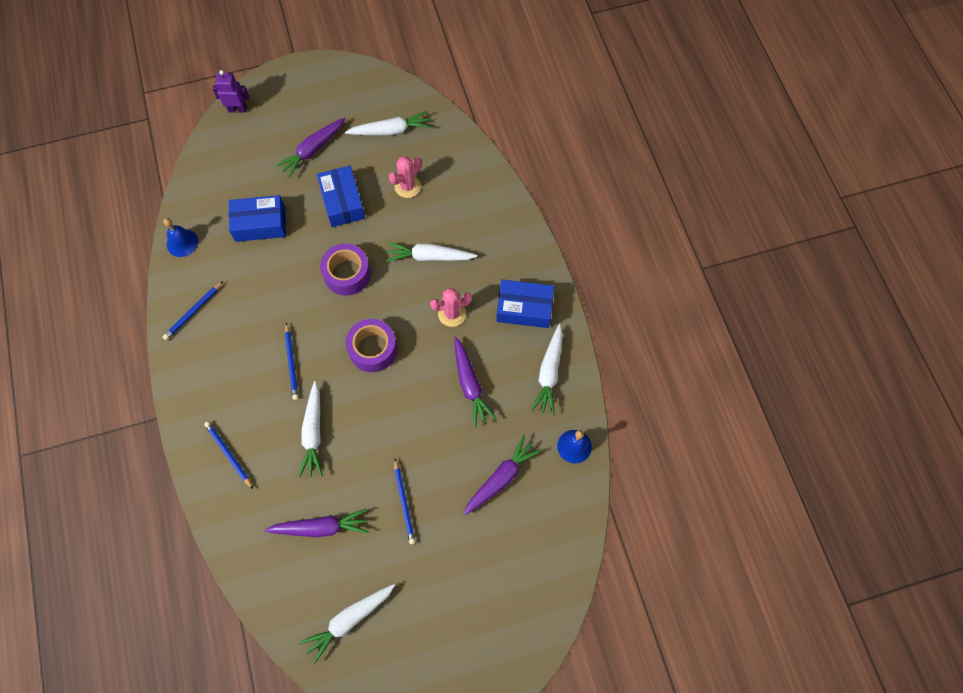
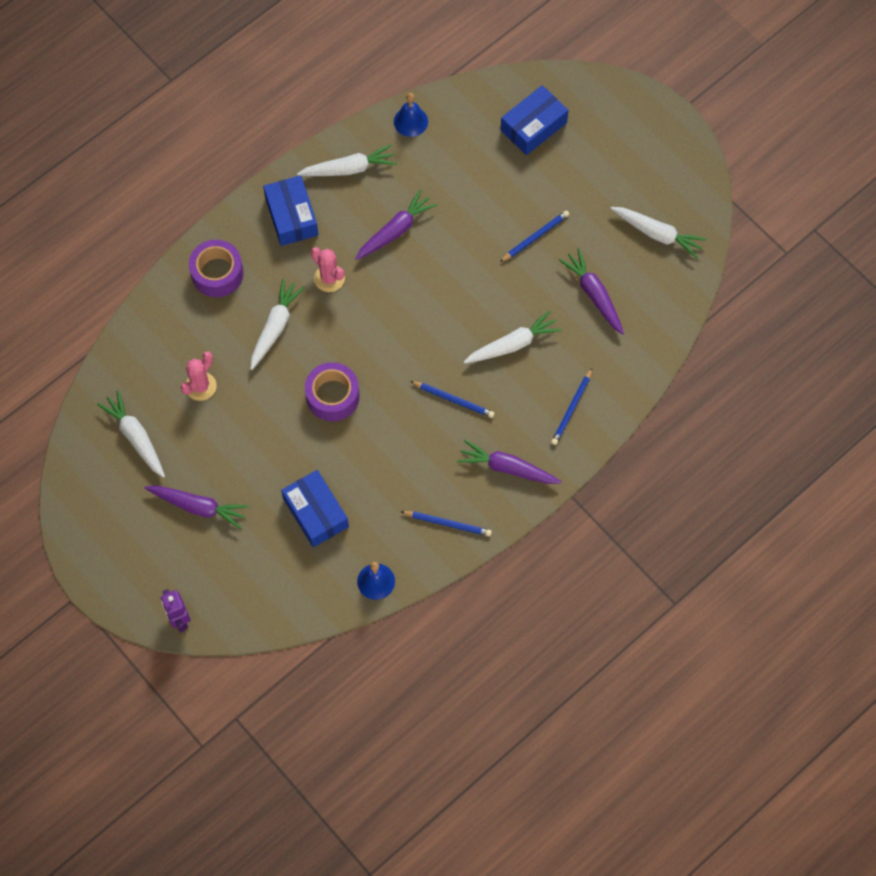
camera: 115 degrees left, 0 degrees up
(292, 363) = (453, 400): blue pencil -> blue pencil turned 60 degrees clockwise
(342, 202) = (250, 442): blue box -> blue box (533, 126)
(373, 349) = (402, 332): purple tape -> purple tape (217, 273)
(407, 186) = (200, 386): pink cactus -> pink cactus turned 75 degrees counterclockwise
(429, 257) = (275, 327): white carrot -> white carrot turned 135 degrees counterclockwise
(501, 478) = (471, 168): purple carrot -> purple carrot (507, 468)

